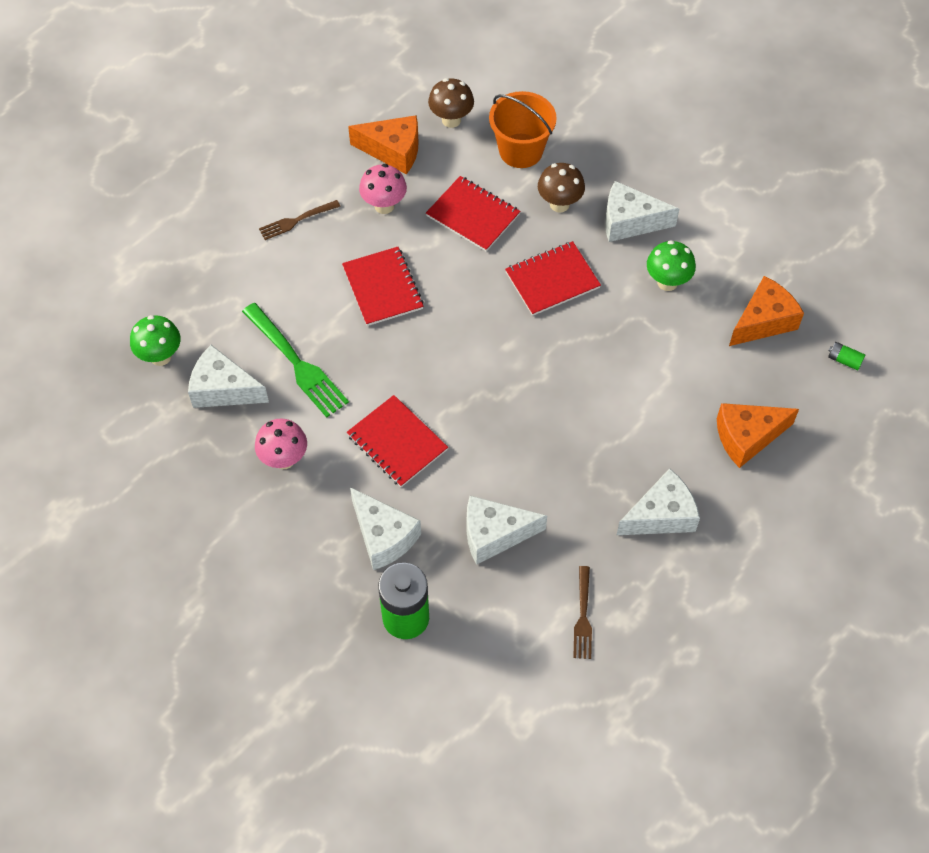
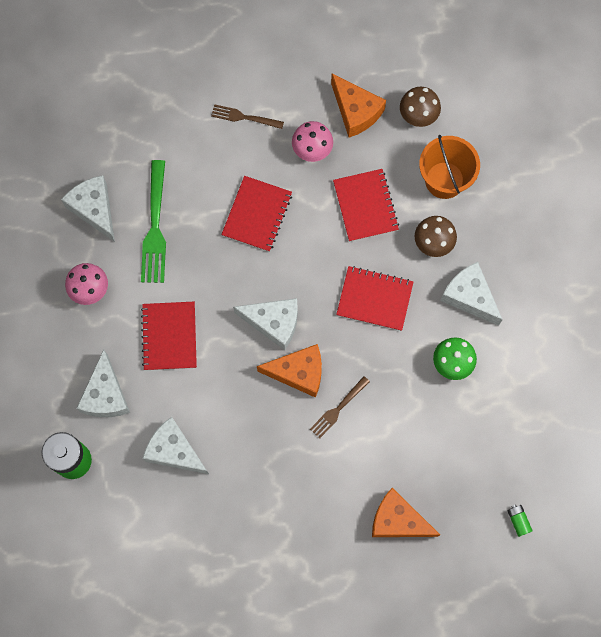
camera: 40 degrees right, 15 degrees up
(160, 356) = (75, 153): green mushroom -> none
(583, 616) = (179, 551): brown fork -> brown fork (338, 409)
(661, 515) = (290, 526): white cheese -> white cheese (274, 323)
(763, 321) = (490, 446): orange cheese -> orange cheese (298, 372)

